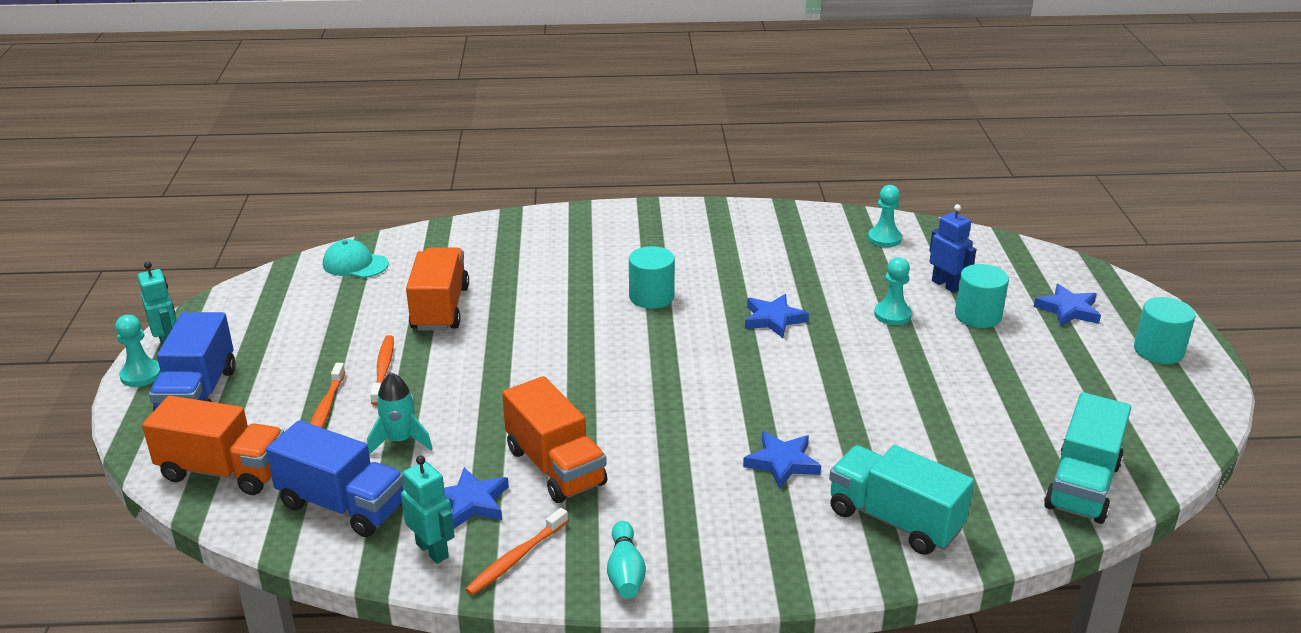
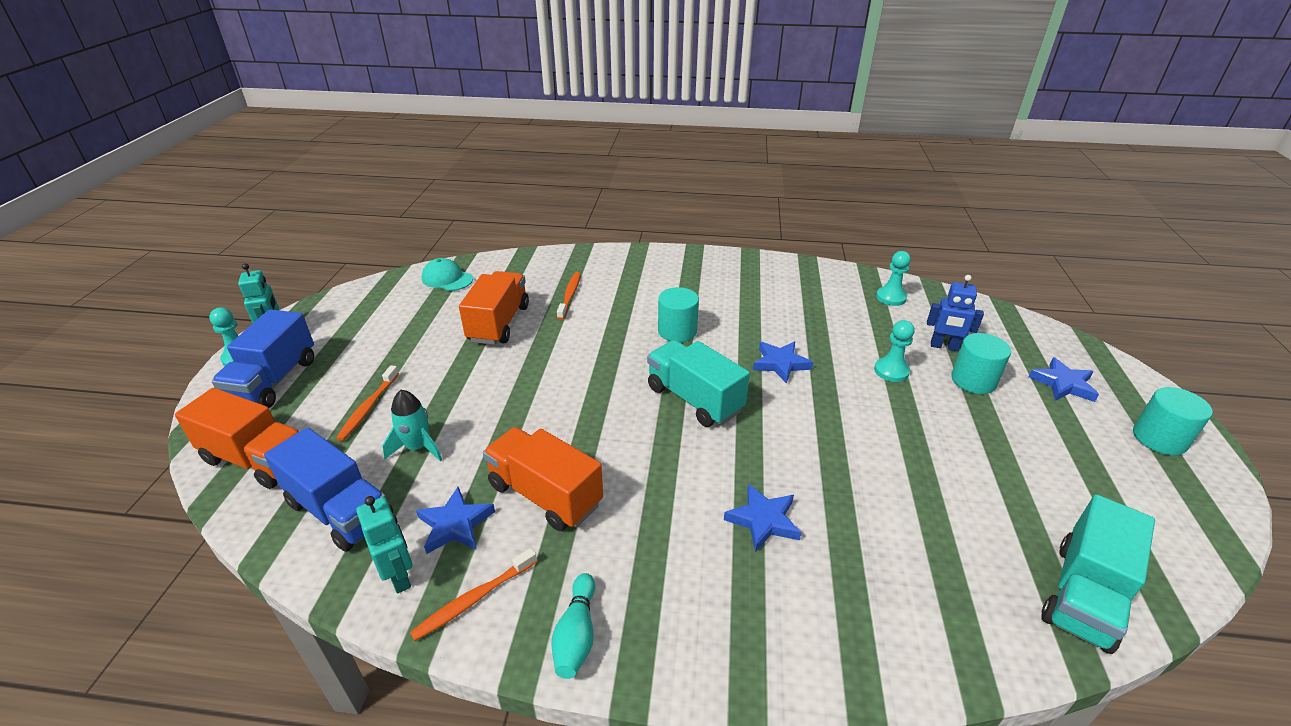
camera: 10 degrees right, 5 degrees up
(383, 370) = (431, 375): orange toothbrush -> orange toothbrush (570, 295)
(555, 467) = (545, 495): orange truck -> orange truck turned 150 degrees clockwise
(894, 520) = (871, 610): turquoise truck -> turquoise truck (694, 399)
(946, 285) = (944, 346): blue robot -> blue robot turned 135 degrees clockwise

